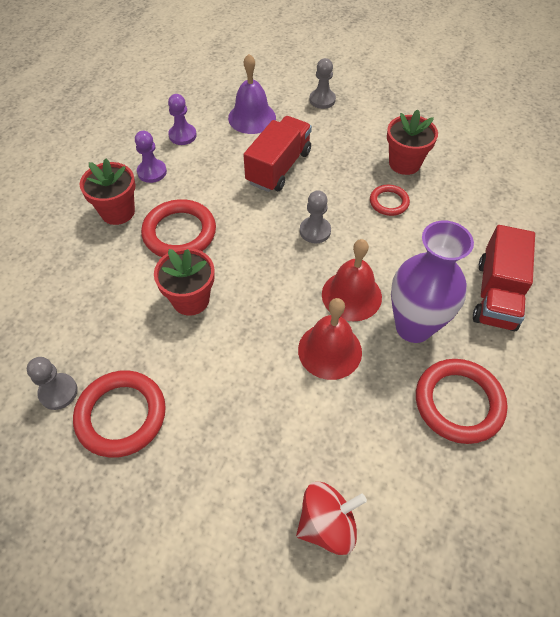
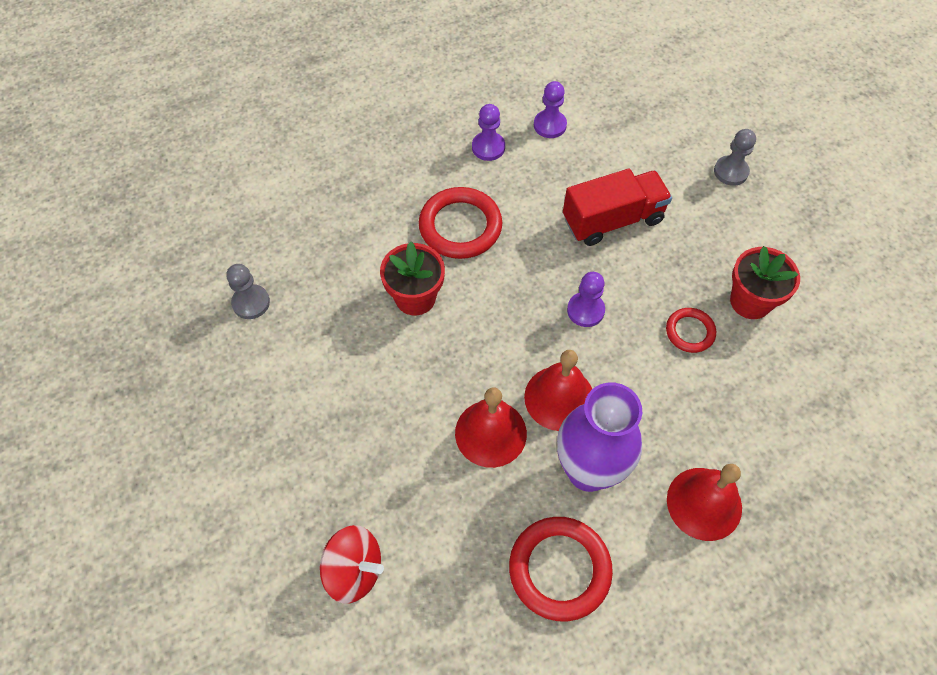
camera: 40 degrees right, 5 degrees up
(118, 212) = (425, 169): red flower pot -> none
(121, 415) = (279, 358): red ring -> none
(252, 117) = (636, 147): purple bell -> none
(315, 231) = (585, 310): grey pawn -> purple pawn
(496, 294) = (704, 503): red truck -> red bell

